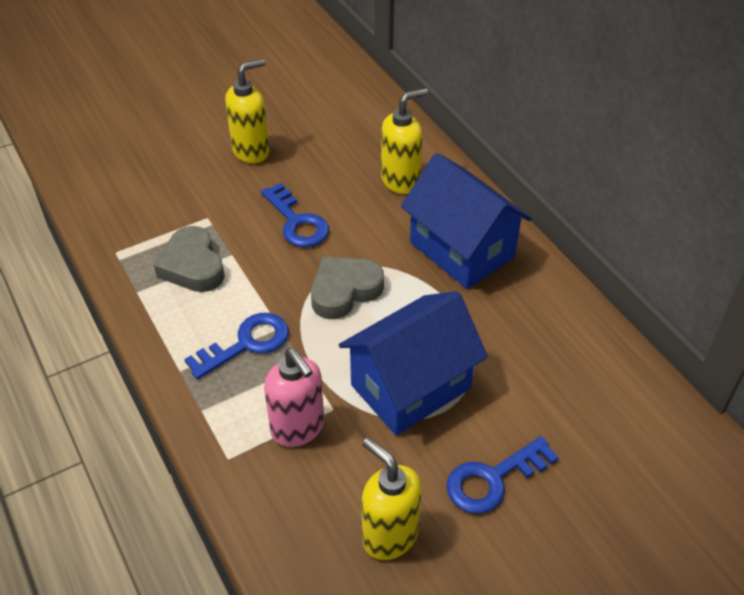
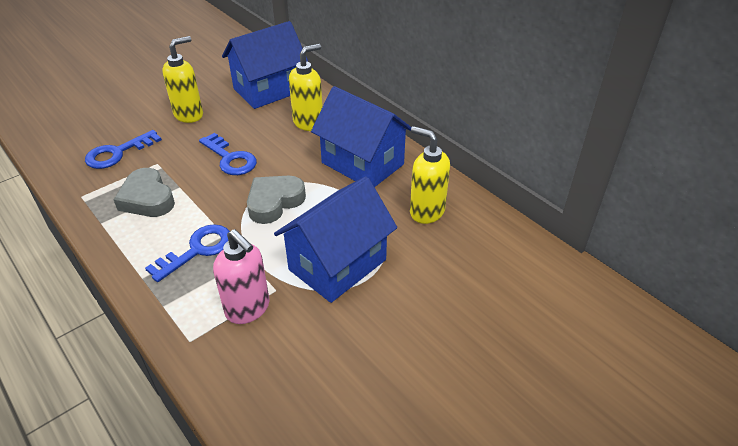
camera: 10 degrees left, 5 degrees down
(355, 125) = (268, 90): none -> blue house
(389, 535) = (336, 382): yellow soap dispenser -> yellow soap dispenser (426, 211)
(492, 479) = (415, 325): blue key -> blue key (117, 153)

